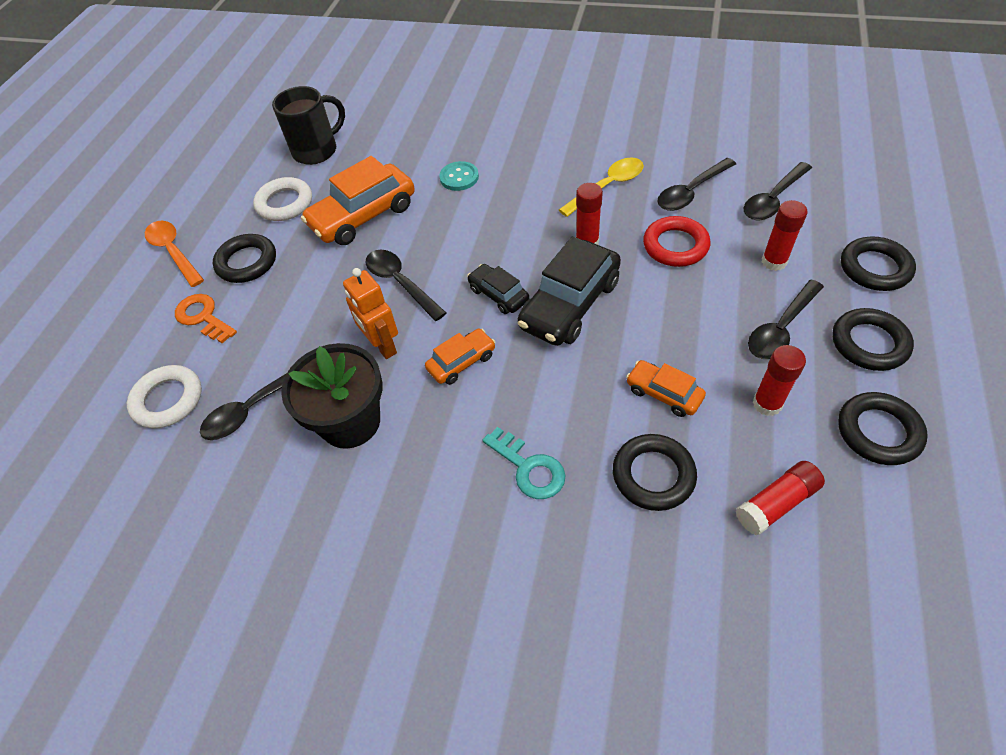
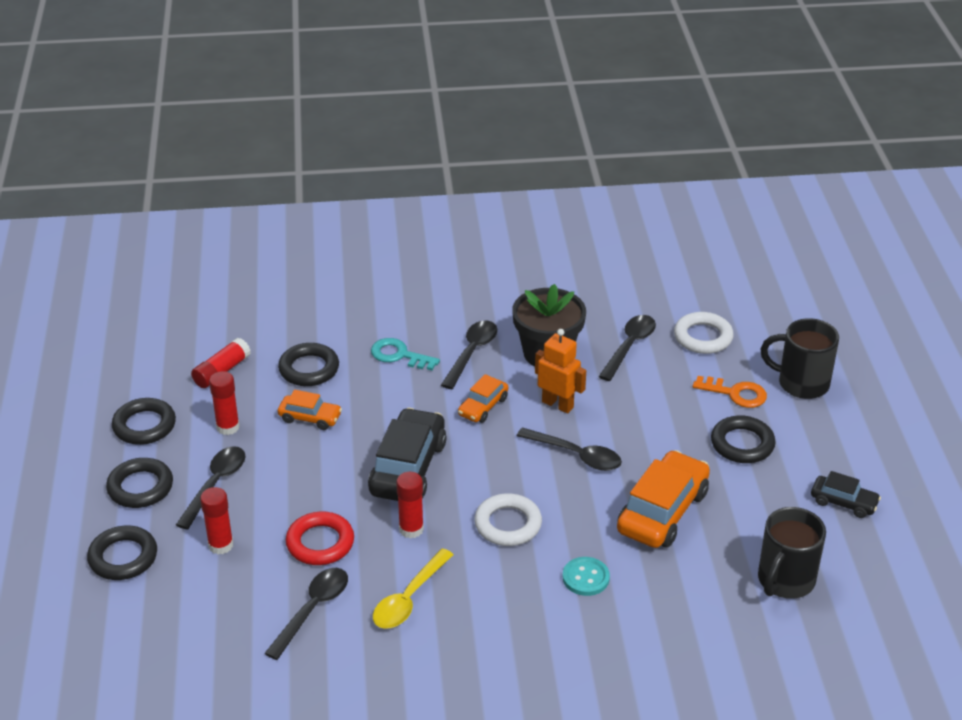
camera: 155 degrees right, 15 degrees down
(134, 314) = (801, 383): none -> black mug
(174, 252) = (826, 438): orange spoon -> none
(285, 203) = (761, 508): white ring -> white ring (508, 524)
(498, 295) = (477, 463): black car -> black car (843, 502)
(773, 199) = (220, 618): black spoon -> black spoon (471, 353)

